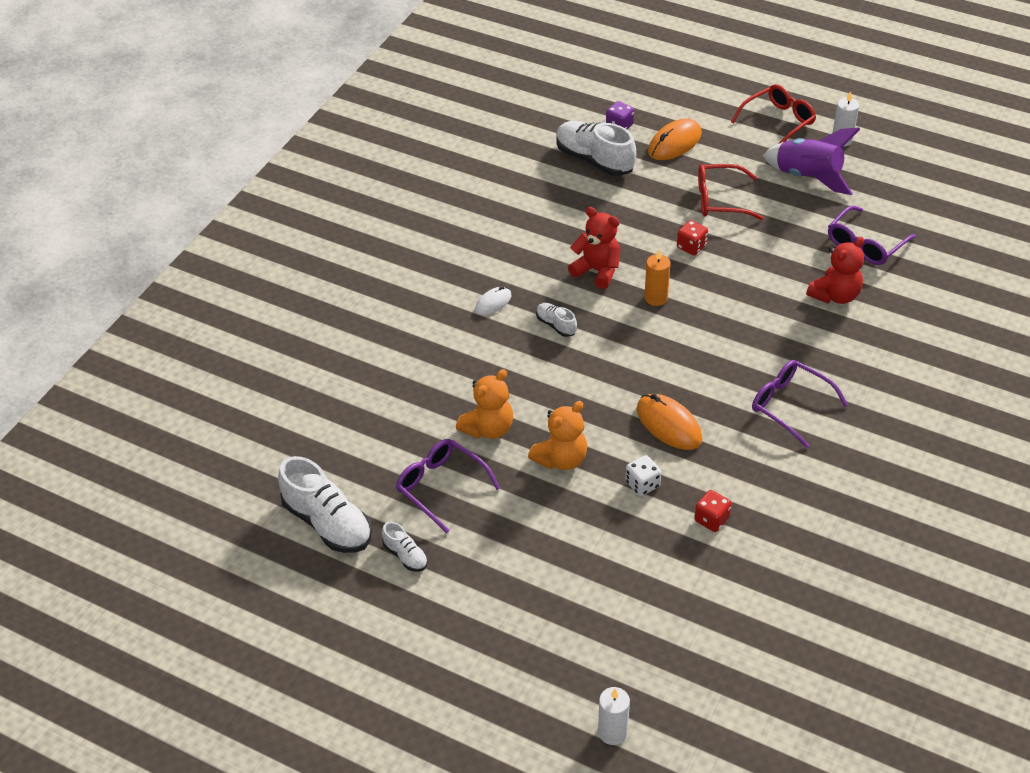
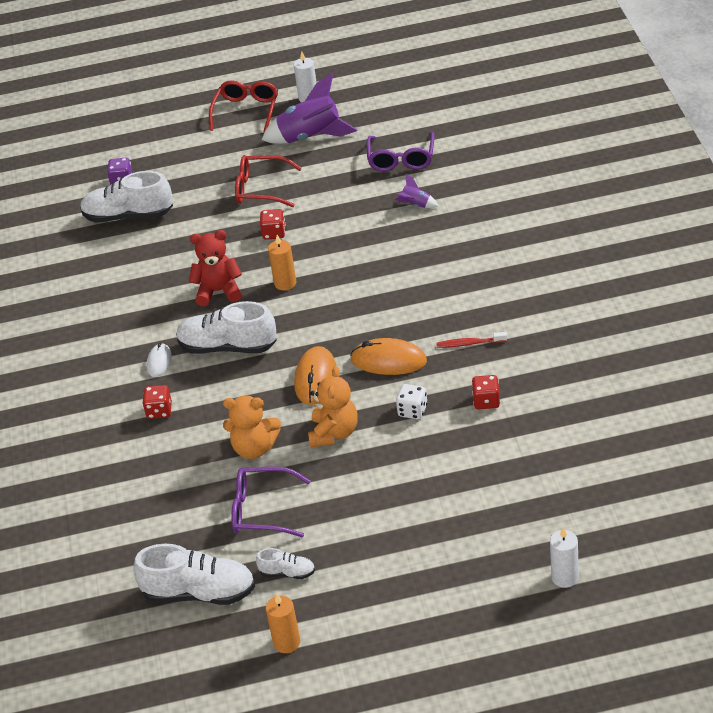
camera: 35 degrees left, 5 degrees down
(346, 615) = (286, 642): none -> orange candle
(452, 345) = (159, 411): none -> red dice
(488, 428) = (254, 448): orange teddy bear -> orange teddy bear turned 90 degrees clockwise
(556, 325) = (228, 347): white shoe -> white shoe, size x2.02
(674, 143) = (180, 169): orange mouse -> orange mouse (315, 378)
(720, 200) = (261, 189): red glasses -> red glasses turned 45 degrees clockwise
(751, 455) = (469, 343): none -> red toothbrush
(790, 405) = (461, 295): purple glasses -> none
(835, 295) = (416, 205): red teddy bear -> purple rocket

